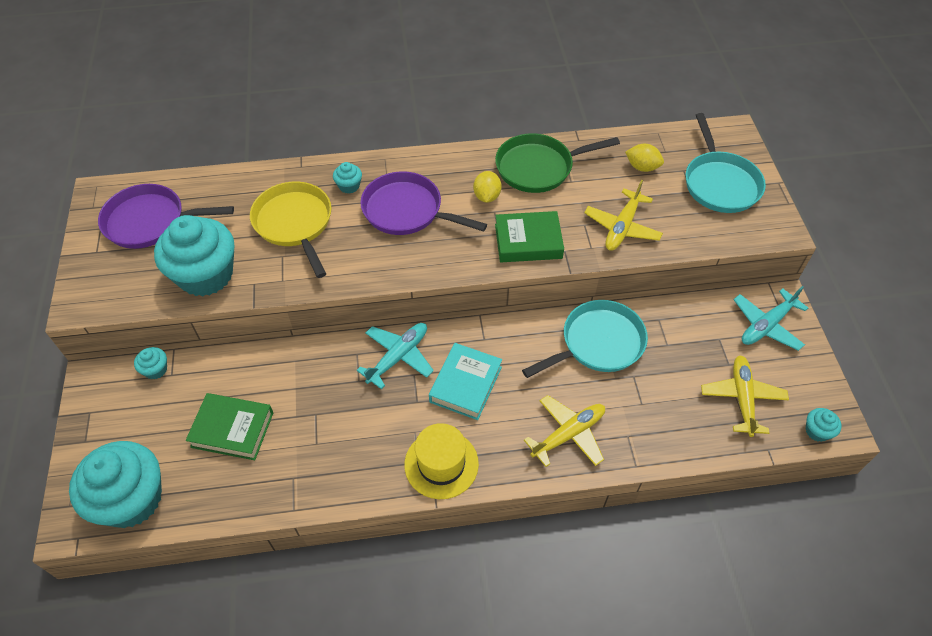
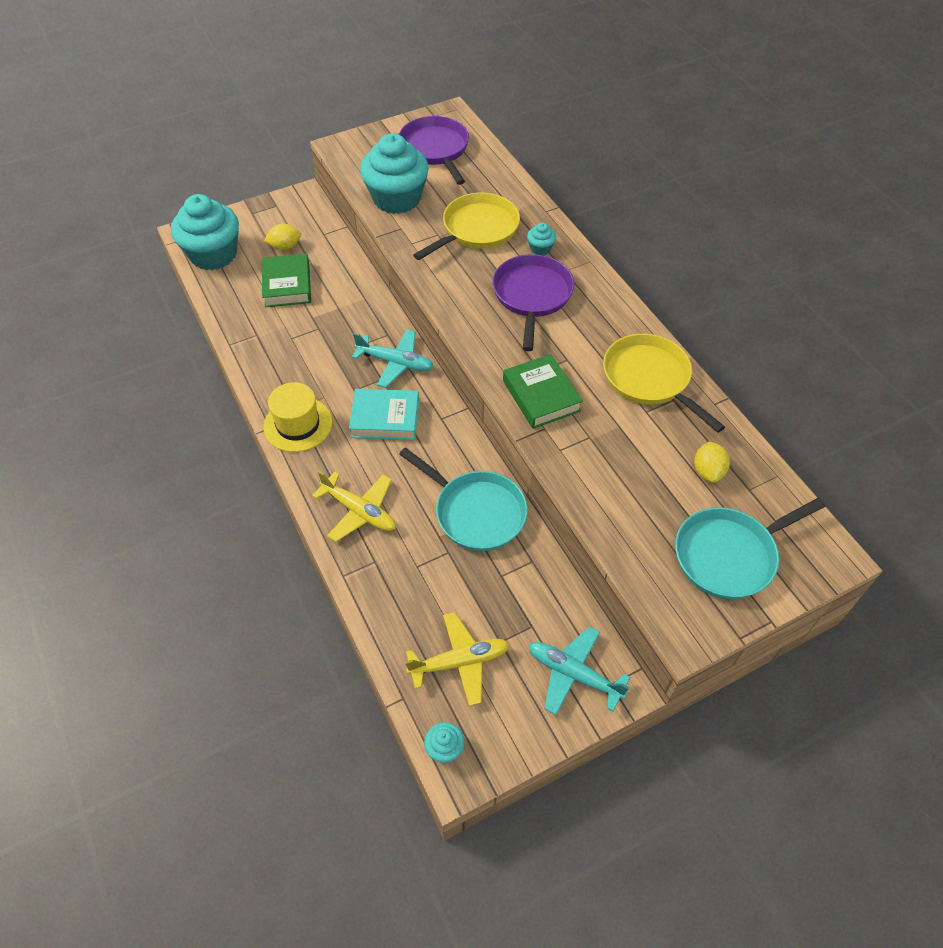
camera: 70 degrees right, 0 degrees up
(156, 369) = (325, 224): turquoise cupcake -> none
(487, 196) = (584, 348): yellow lemon -> yellow lemon (285, 247)
(538, 167) = (649, 379): green pan -> yellow pan
(622, 227) = (603, 471): yellow plane -> none

